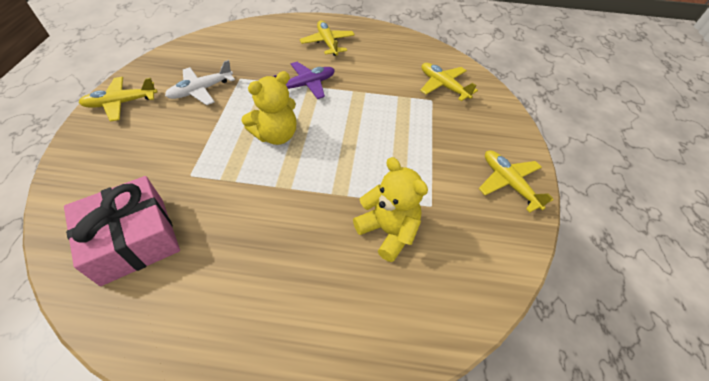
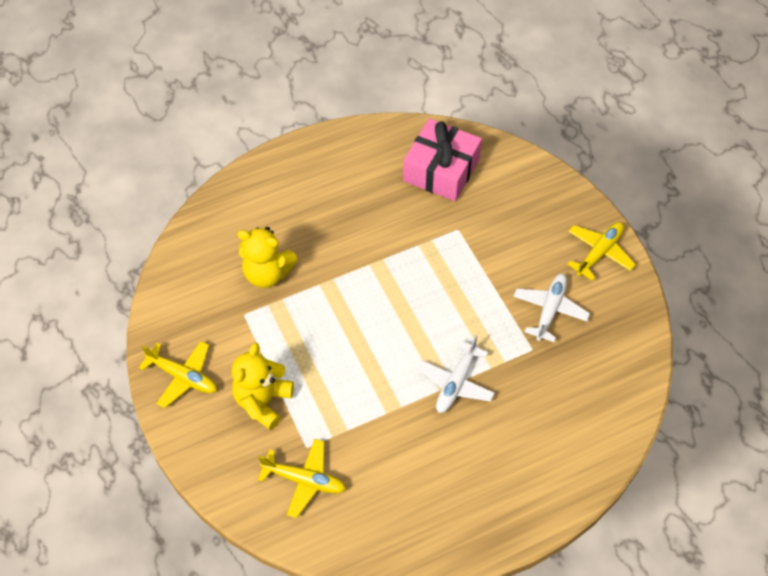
camera: 150 degrees right, 5 degrees up
(276, 135) = (427, 304): yellow teddy bear -> yellow teddy bear (263, 401)
(306, 85) = (456, 383): purple plane -> white plane
(328, 43) = (494, 472): yellow plane -> none

